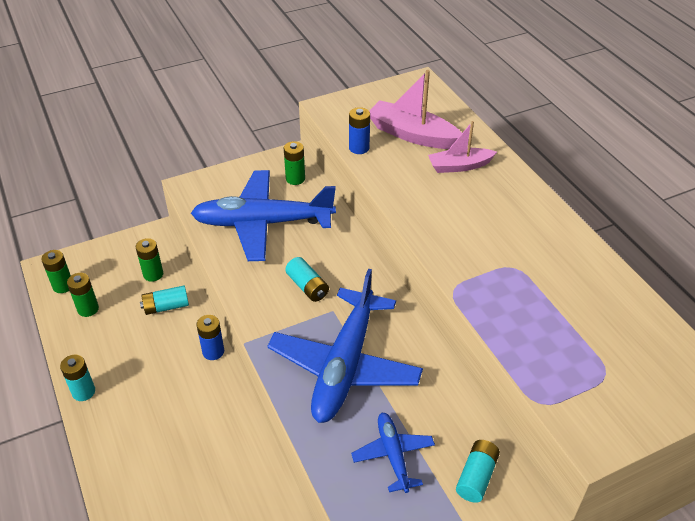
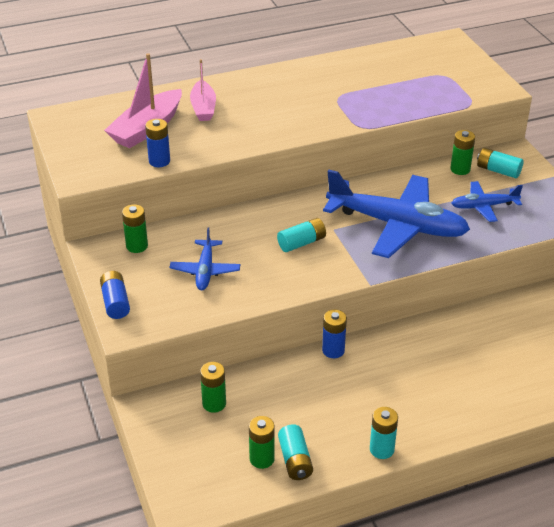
camera: 85 degrees left, 5 degrees down
(63, 286) = (219, 488): green battery -> green battery (460, 169)
(166, 307) = (267, 389): turquoise battery -> turquoise battery (295, 460)
(221, 176) = (115, 302): none -> blue battery
(262, 223) = (205, 271): blue plane -> blue plane, size x0.49

